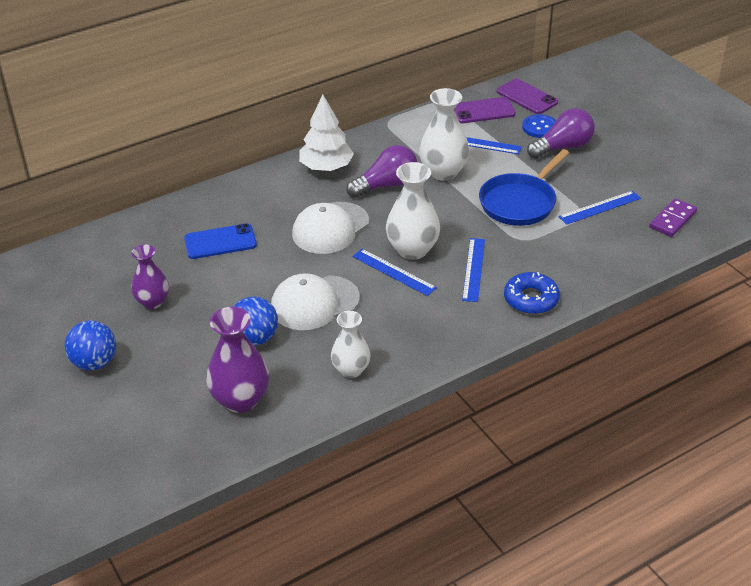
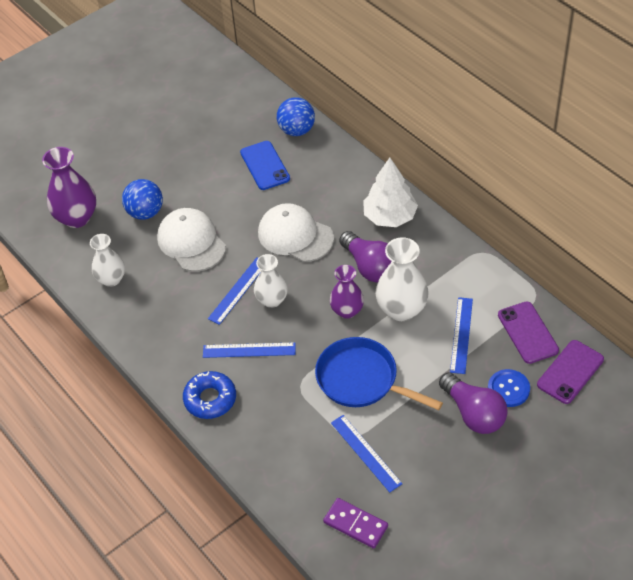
camera: 85 degrees right, 10 degrees up
(95, 363) = (114, 127): blue ball -> blue ball (296, 130)
(153, 302) = (184, 142): purple vase -> purple vase (347, 311)
(412, 250) = (272, 300): white vase -> white vase, size x0.65

